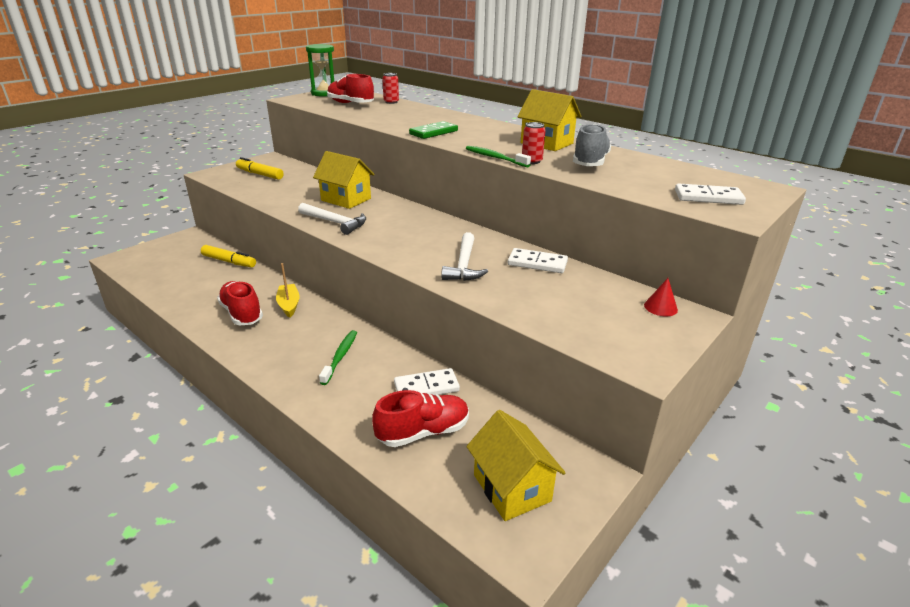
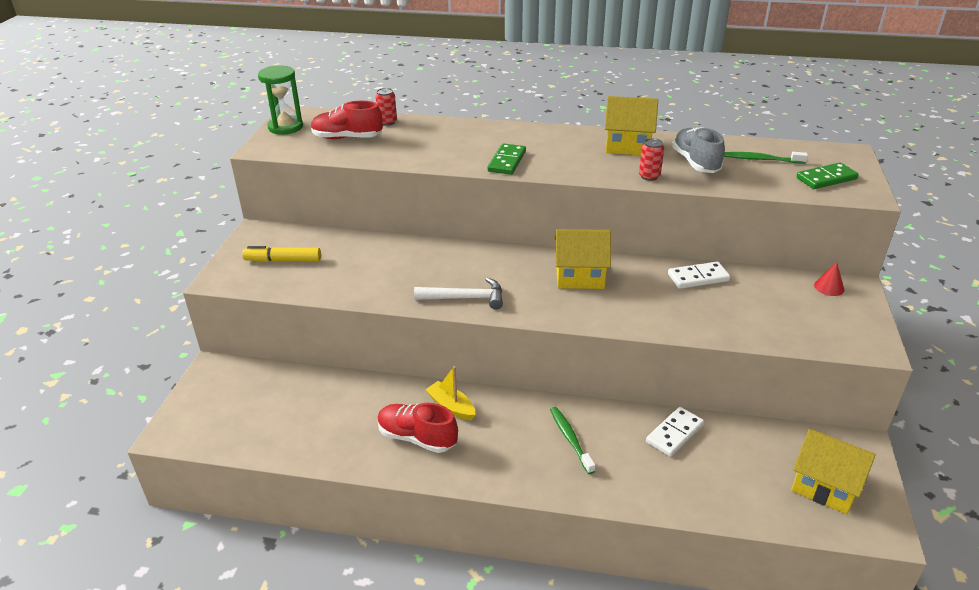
camera: 30 degrees left, 5 degrees up
(229, 262) = (314, 382): yellow marker -> none
(346, 199) = (433, 263): yellow house -> yellow house (580, 277)
(423, 432) = (718, 475): red shoe -> none
(464, 265) = (645, 303): white hammer -> none
(495, 158) = (614, 182): green toothbrush -> green toothbrush (762, 160)
(708, 197) = (826, 178): white domino -> green domino

